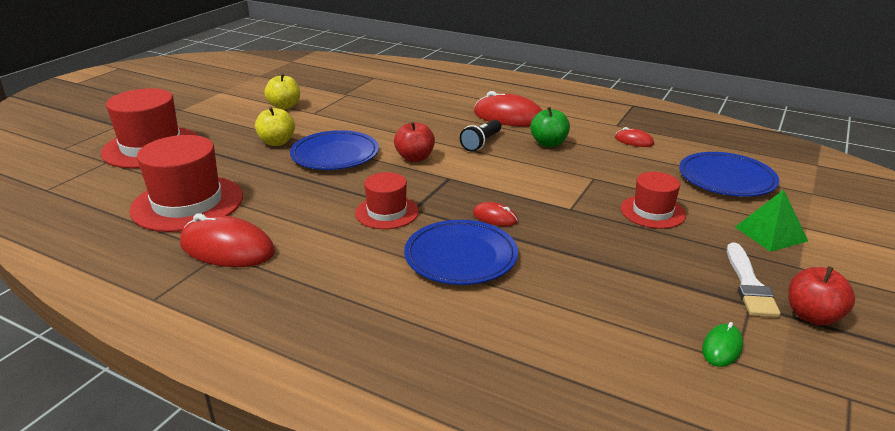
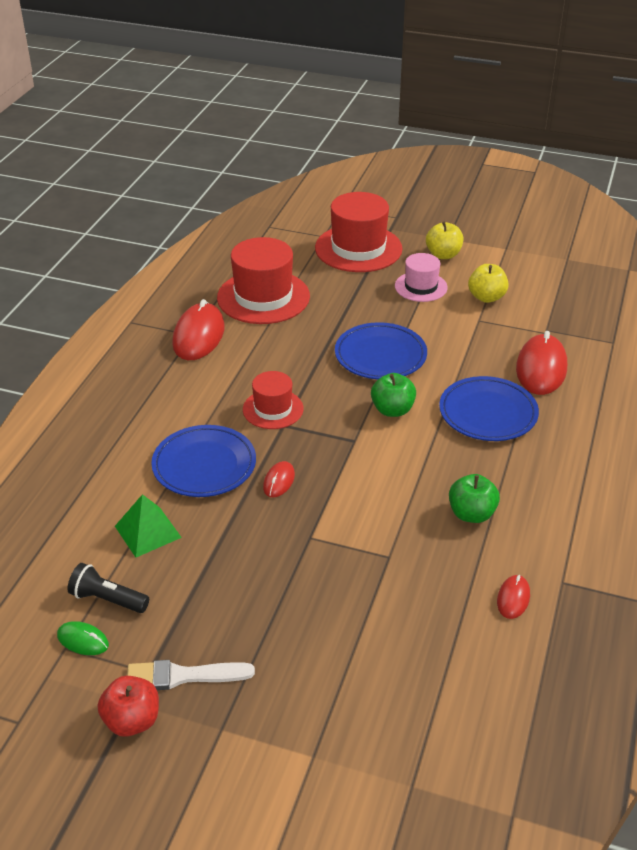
camera: 80 degrees right, 10 degrees up
(245, 128) = (421, 287): none -> pink hat
(277, 142) = (395, 314): yellow apple -> yellow apple (443, 255)
(415, 158) = (392, 410): red apple -> green apple
(481, 143) = (450, 456): black flashlight -> black flashlight (108, 599)
(508, 117) = (540, 473): red mouse -> red mouse (541, 368)
(652, 212) = (318, 607): red hat -> none
(726, 179) = (426, 690): blue plate -> blue plate (488, 413)
(770, 234) = (290, 714): green pyramid -> green pyramid (148, 531)

